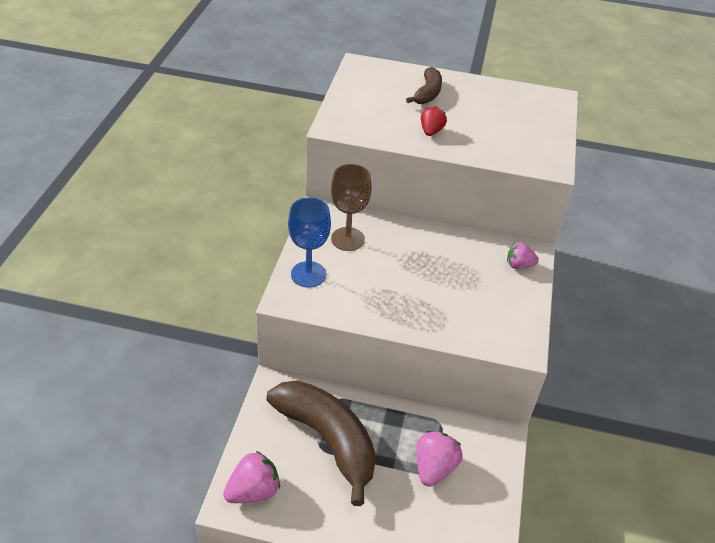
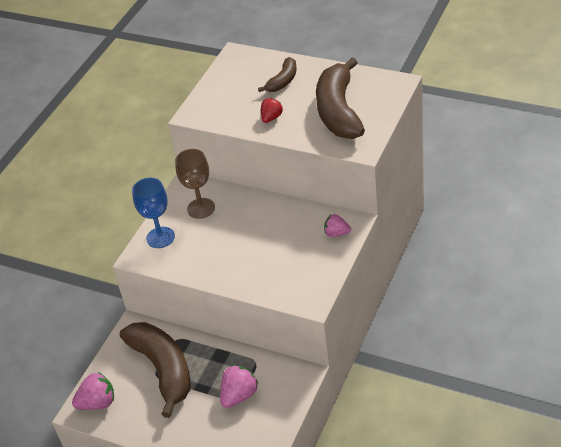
camera: 20 degrees right, 0 degrees up
(505, 125) = (338, 111): none -> brown banana

